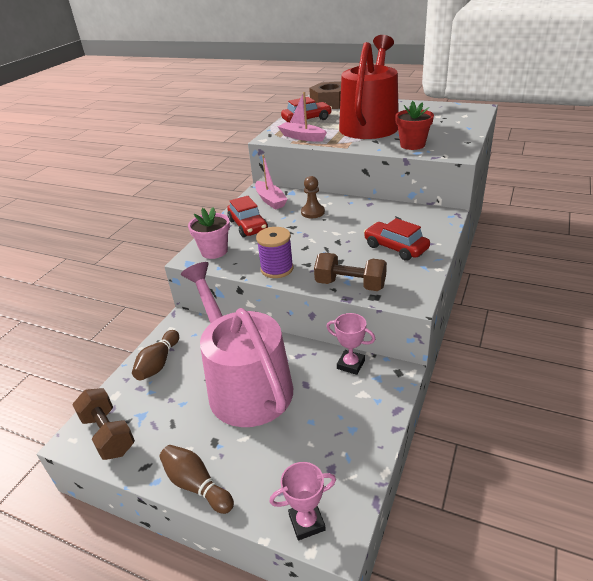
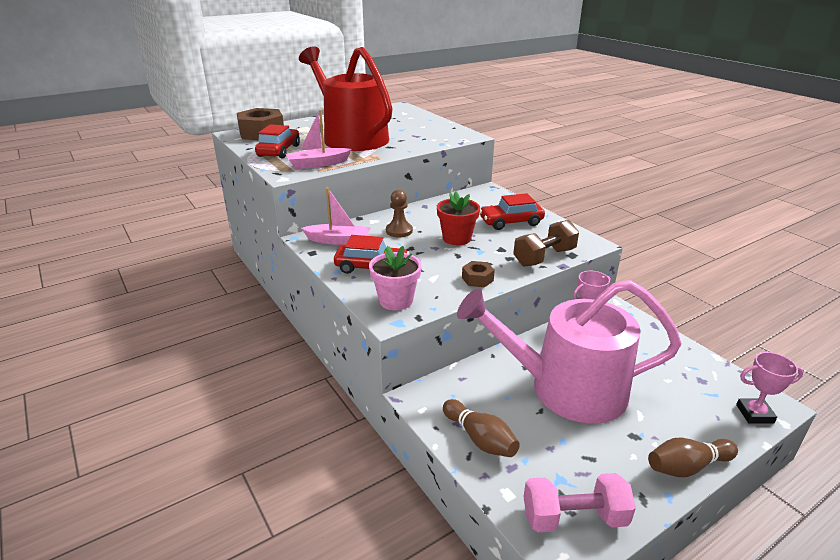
camera: 60 degrees left, 5 degrees down
(108, 434) = (574, 517): brown dumbbell -> pink dumbbell
(277, 269) = (477, 279): purple spool -> brown nut
(307, 522) = (754, 414): pink trophy -> pink trophy turned 75 degrees clockwise
(412, 145) = (425, 140): red flower pot -> red flower pot (457, 238)

